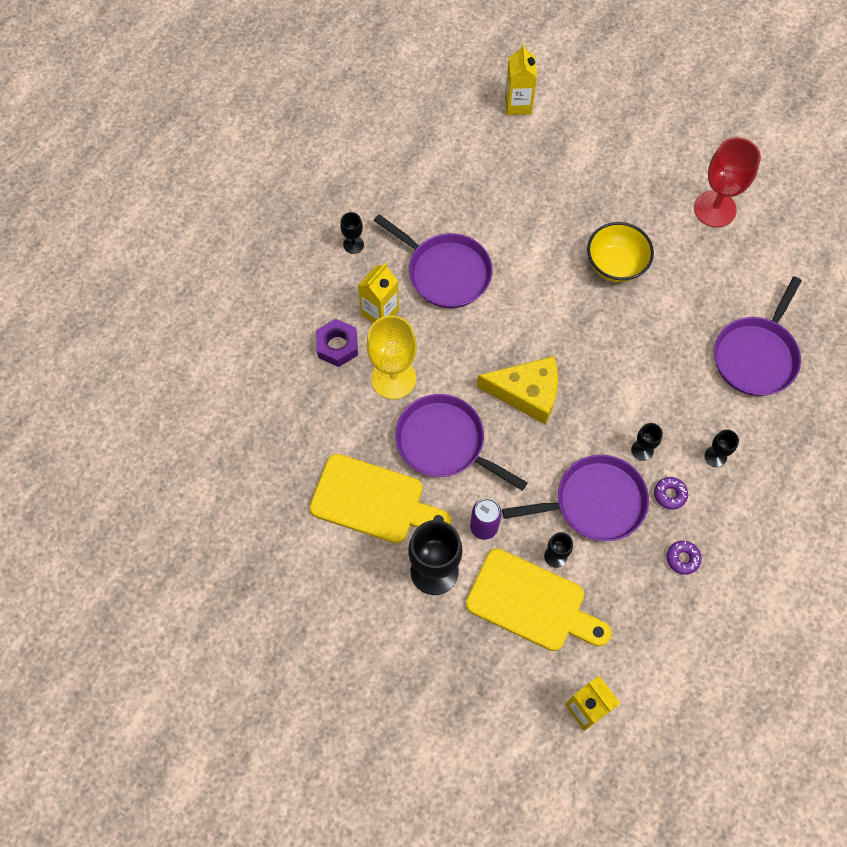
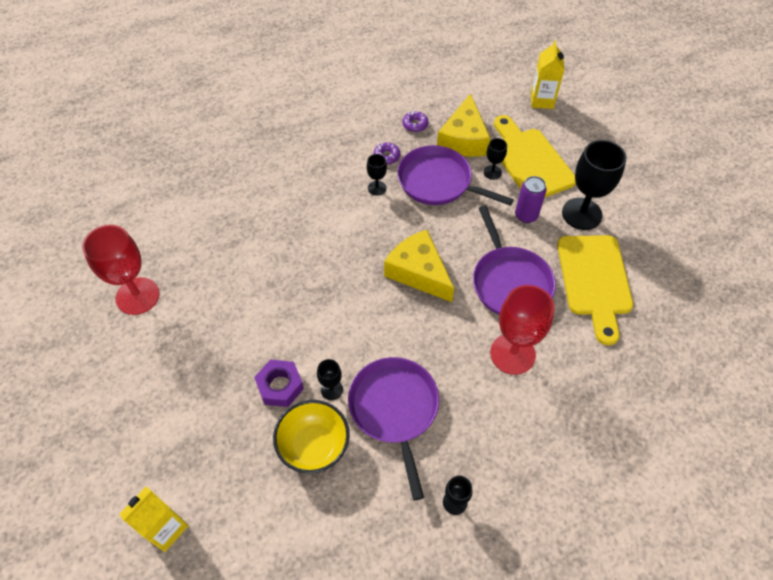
camera: 140 degrees left, 10 degrees down
(337, 346) = (541, 414): purple nut -> purple nut (280, 386)
(373, 501) = (594, 280): yellow cutting board -> yellow cutting board turned 150 degrees counterclockwise
(380, 312) = (481, 416): yellow carton -> none
(393, 378) = (512, 354): yellow goblet -> red goblet
(615, 265) = (257, 311): yellow bowl -> yellow bowl (314, 446)
(618, 578) = (464, 139): none -> yellow cheese
(715, 456) = (336, 155): black goblet -> black goblet (331, 389)
(756, 356) = (241, 187): purple pan -> none

